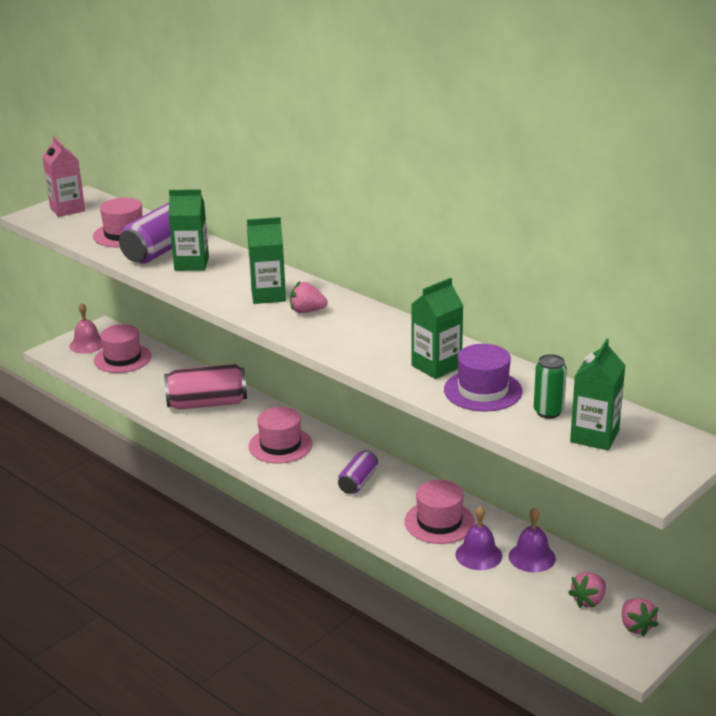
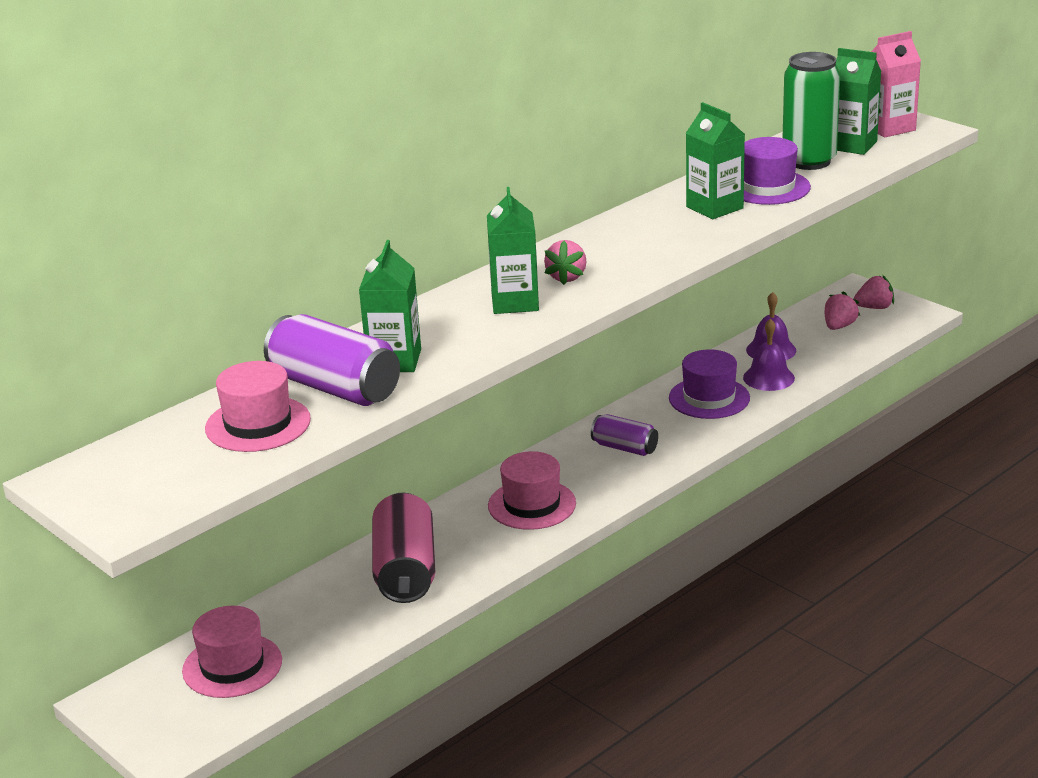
camera: 85 degrees left, 0 degrees up
(67, 209) = (115, 489): pink carton -> pink carton (889, 128)
(87, 344) = (163, 712): pink bell -> none
(439, 522) = (709, 398): pink hat -> purple hat
(548, 412) = (809, 161): green can -> green can, size x1.75
(588, 600) = (839, 326): pink strawberry -> pink strawberry turned 105 degrees counterclockwise

